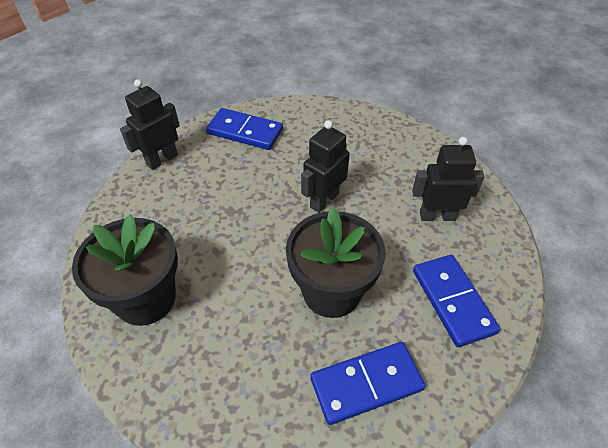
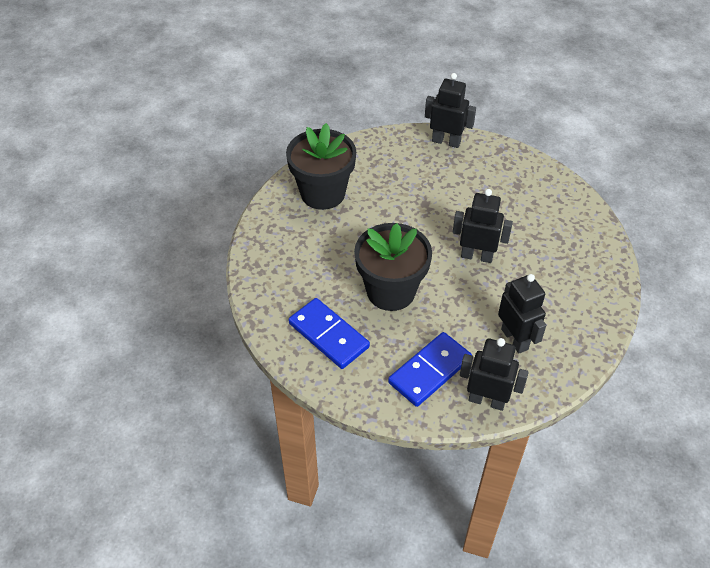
camera: 65 degrees right, 0 degrees up
(245, 132) = (516, 176): blue domino -> none
(503, 268) = (486, 400): none -> black robot

